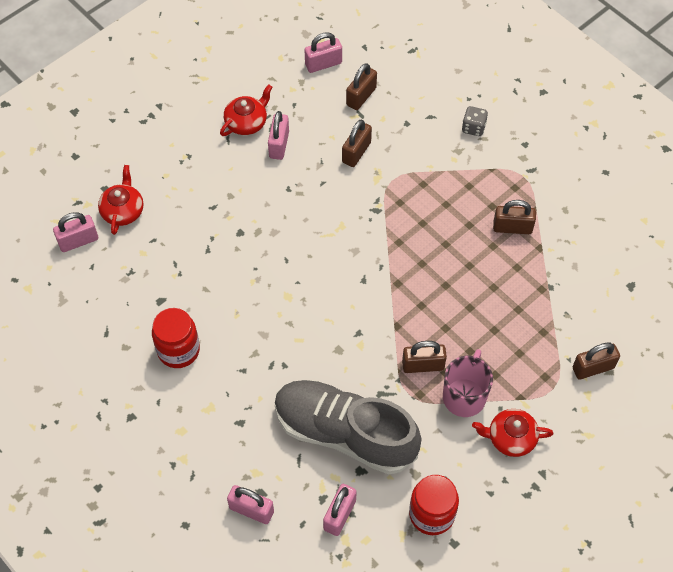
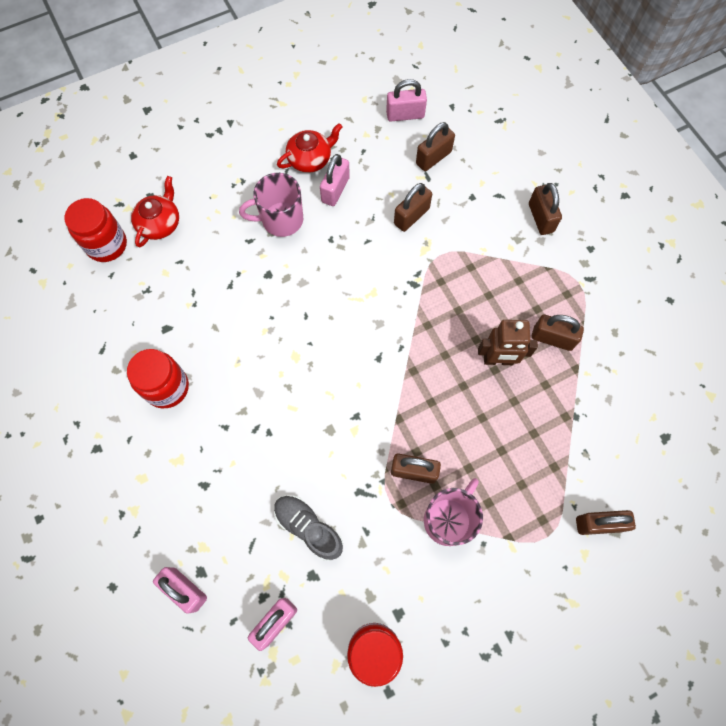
camera: 15 degrees right, 10 degrees up
(78, 241) = (107, 245): pink padlock -> red jar
(236, 182) = (281, 220): none -> pink mug
(344, 433) = (308, 528): grey shoe -> grey shoe, size x0.50
(470, 256) = (498, 360): none -> brown robot
(473, 128) = (540, 218): grey dice -> brown padlock
(510, 438) = (485, 582): red teapot -> none

